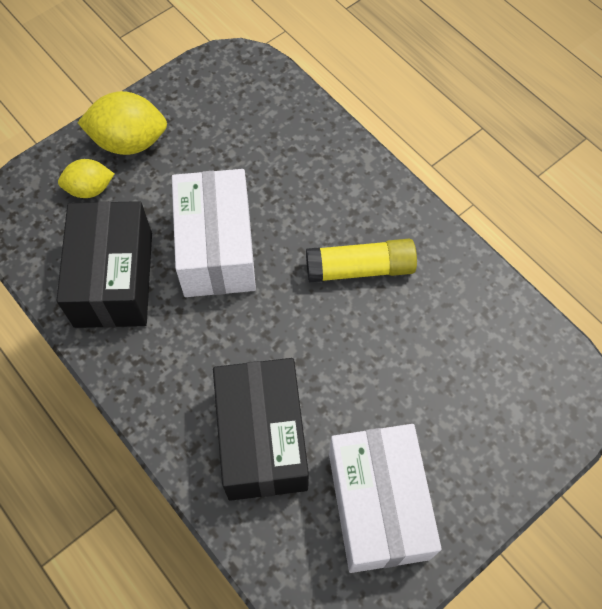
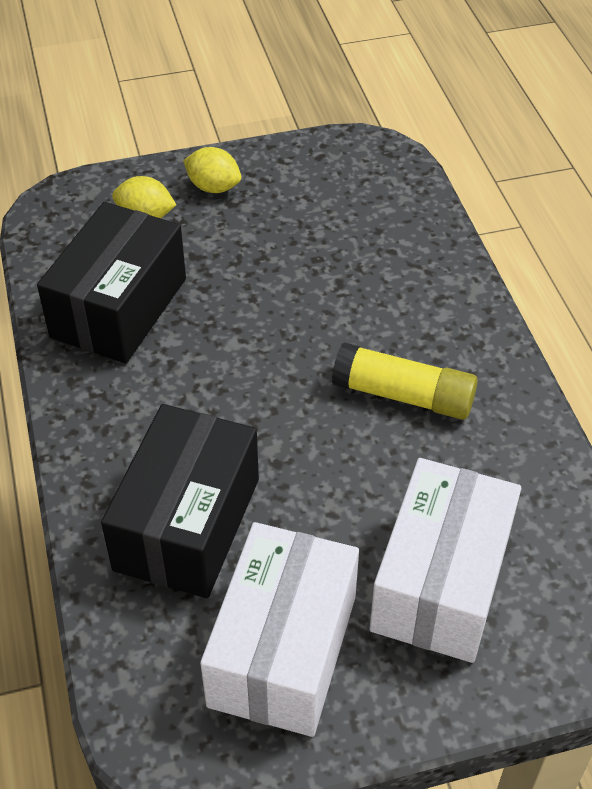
camera: 25 degrees right, 15 degrees down
(129, 142) = (213, 187): yellow lemon -> yellow lemon, size x0.62
(217, 248) = (248, 317): white box -> white box (441, 582)

